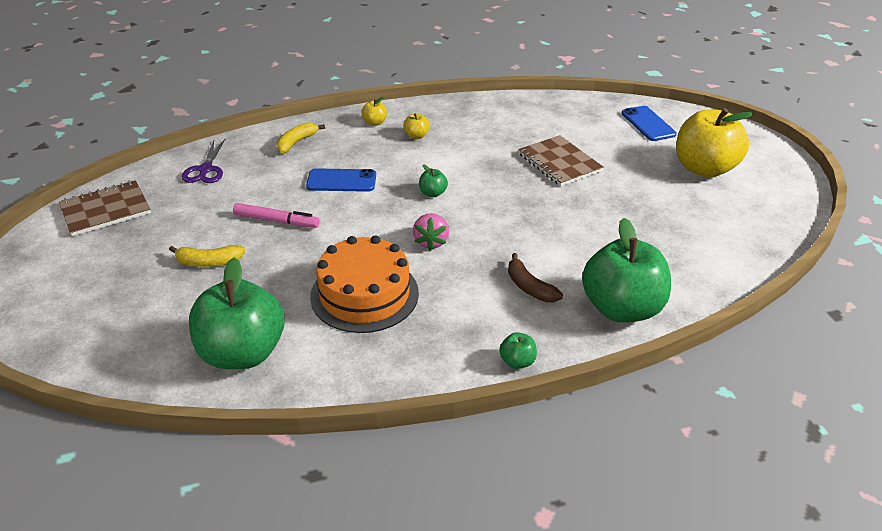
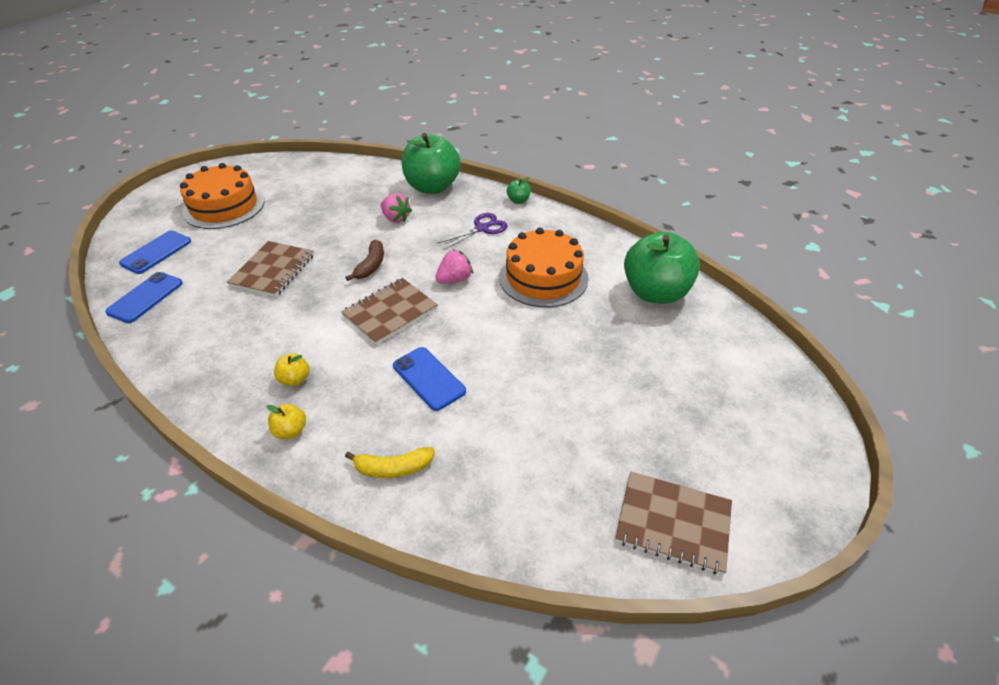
camera: 130 degrees left, 5 degrees up
(206, 169) = (522, 504): purple scissors -> purple scissors (482, 228)
(209, 262) = (620, 375): yellow banana -> none
(276, 221) = (530, 376): pink marker -> none
(432, 193) = (390, 312): green apple -> brown notebook
(529, 287) = (452, 221): brown banana -> brown banana (371, 265)
(575, 253) = (396, 218): none -> pink strawberry
(584, 109) = (145, 297): none -> blue phone
(704, 169) = (224, 206): yellow apple -> orange cake

